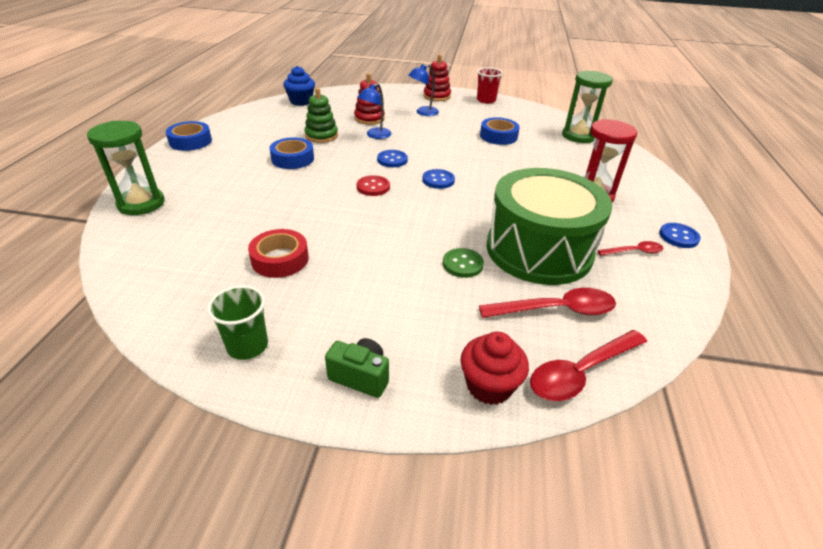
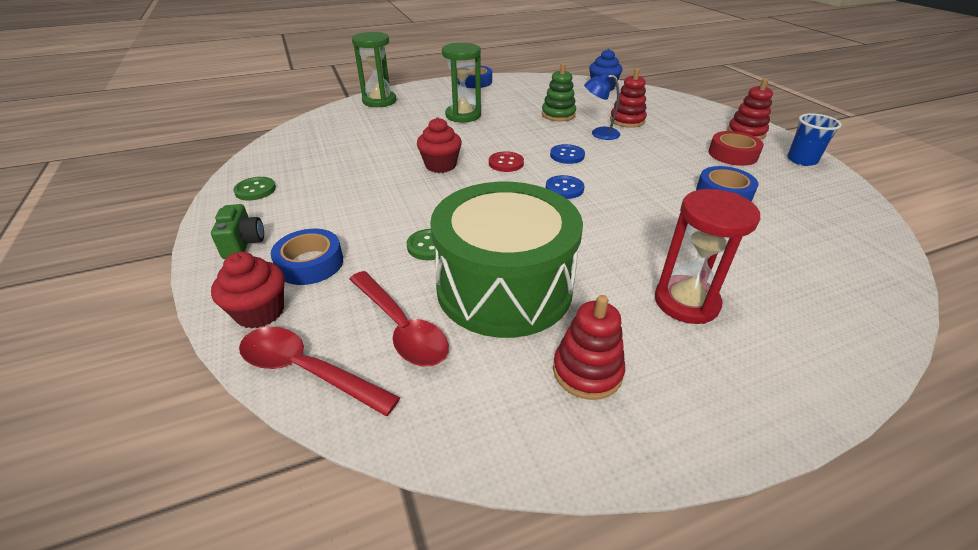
camera: 60 degrees right, 0 degrees up
(247, 346) = (255, 190): green cup -> green button
(280, 259) = (359, 165): red tape -> red tape (732, 154)
(292, 159) = (503, 119): blue tape -> blue tape (310, 263)
(339, 216) = (440, 165): none -> red cupcake
(423, 112) = (691, 138): blue lamp -> none
(486, 100) = (801, 160): red cup -> blue cup
(578, 136) = (845, 250): green hourglass -> green hourglass (463, 115)
(634, 252) = (587, 371): red spoon -> red stacking toy
(678, 237) = (688, 417): blue button -> none

